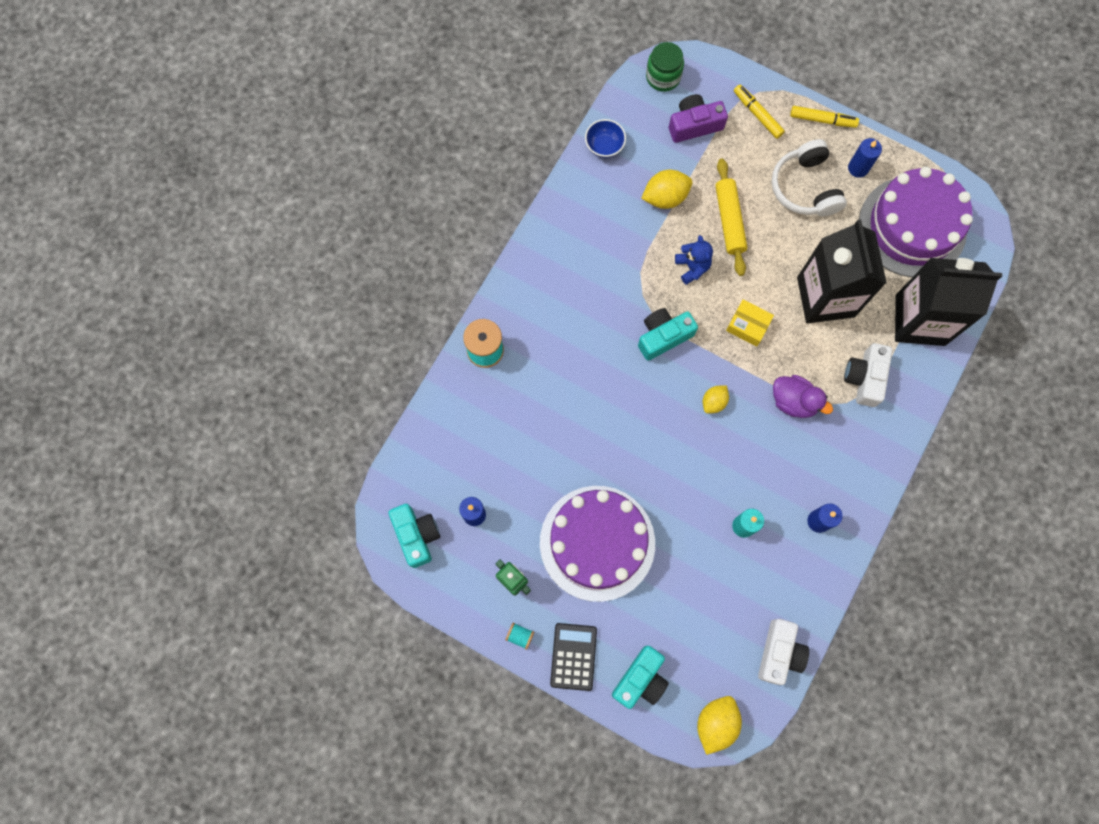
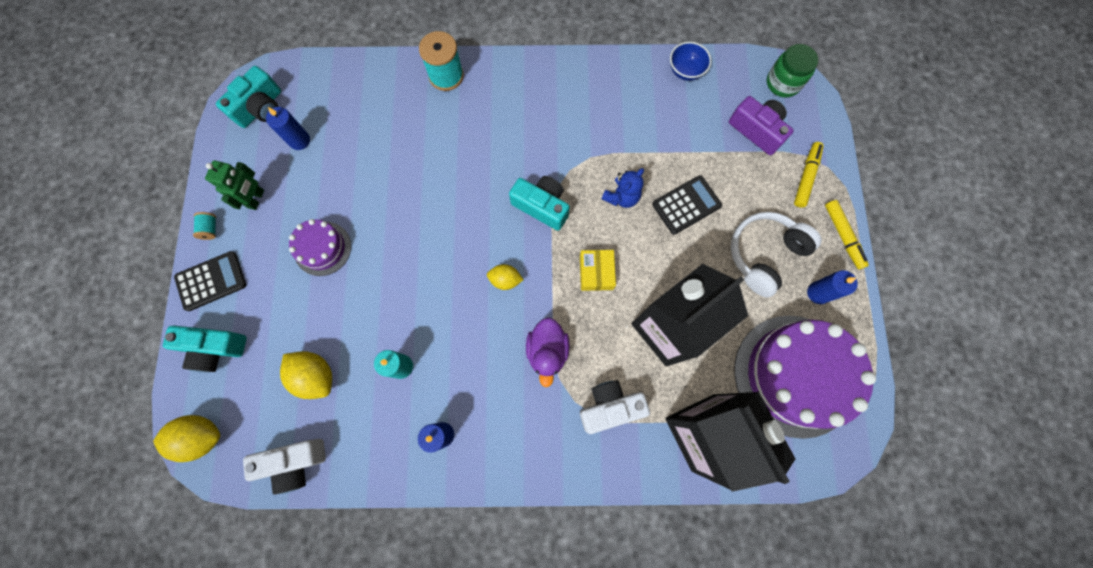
camera: 60 degrees right, 0 degrees up
(597, 543) = (322, 248): purple cake -> purple cake, size x0.50
(665, 197) = (672, 141): yellow lemon -> yellow lemon (316, 376)
(729, 220) = (686, 205): yellow rolling pin -> black calculator

